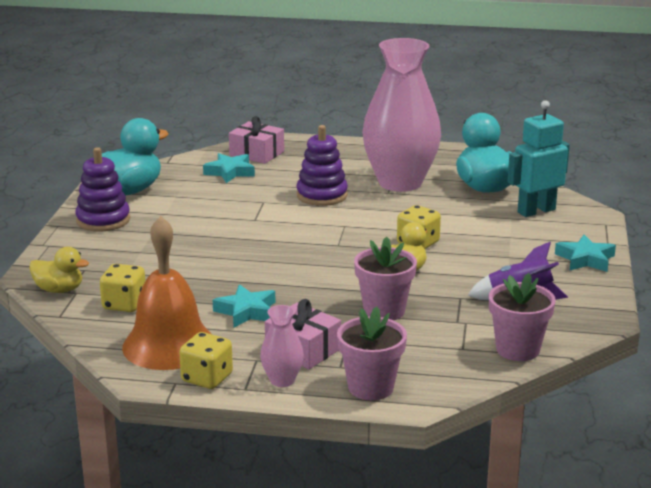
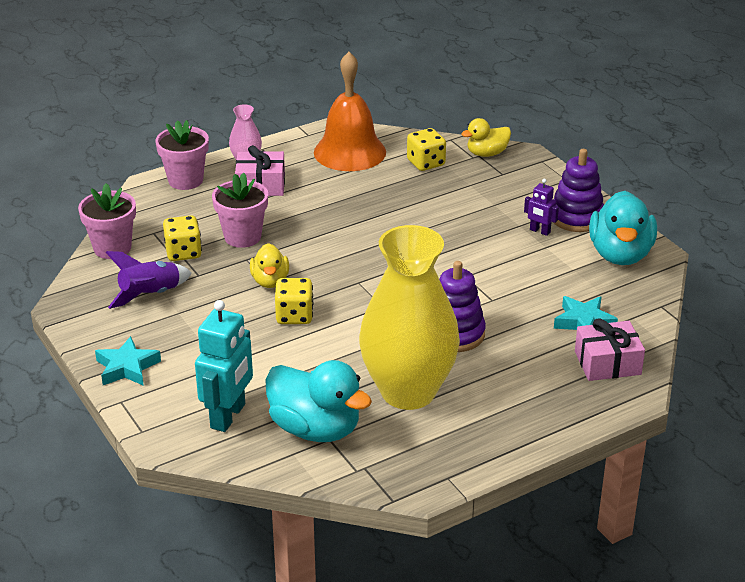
camera: 140 degrees right, 10 degrees up
(148, 223) = (539, 231): none -> purple robot
(207, 378) = (293, 144): yellow dice -> yellow dice (183, 252)
(246, 311) = (338, 194): turquoise star -> none
(400, 182) = (408, 391): pink vase -> yellow vase

